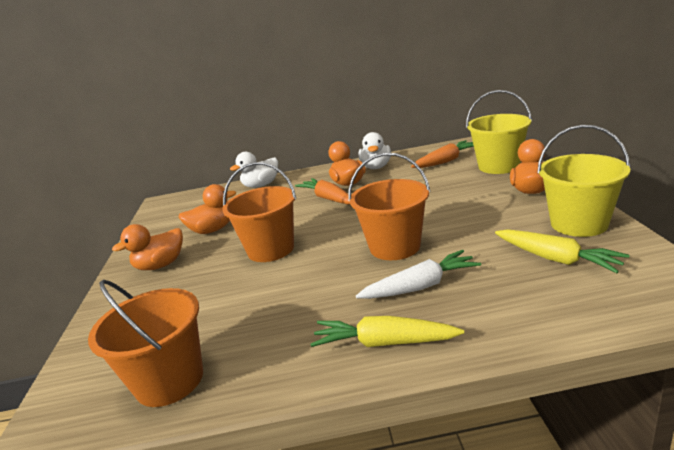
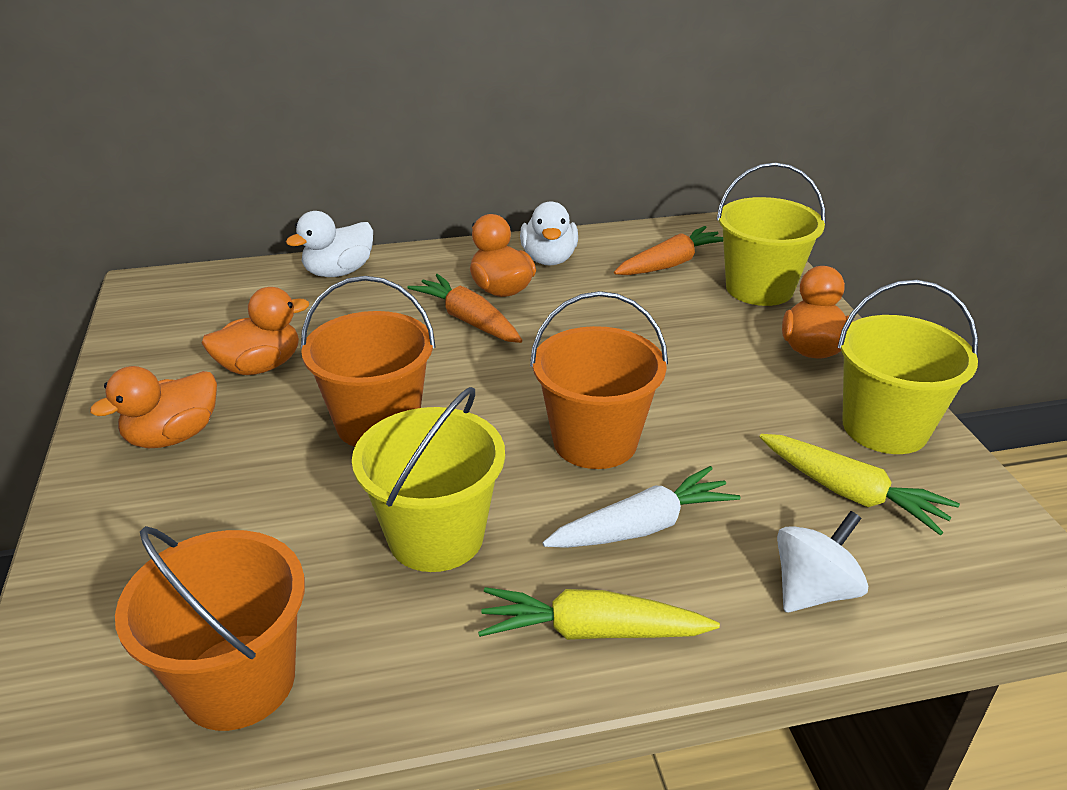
camera: 10 degrees left, 10 degrees up
(295, 300) = (436, 536): none -> yellow bucket
(531, 312) = (813, 590): none -> white spinning top

